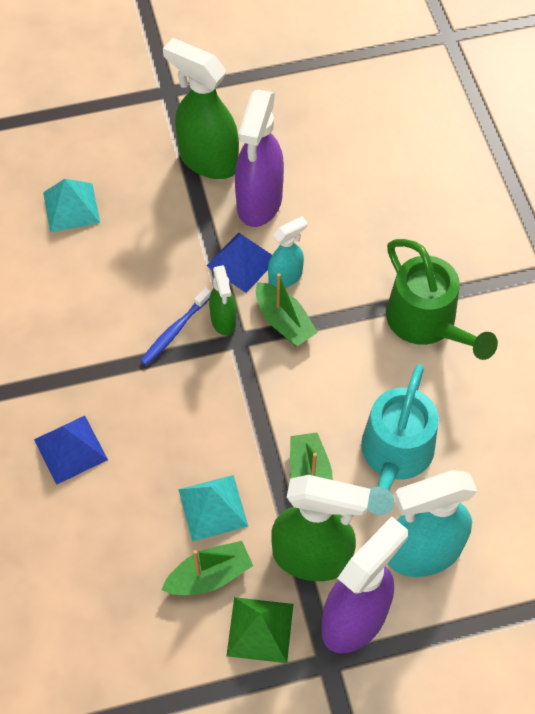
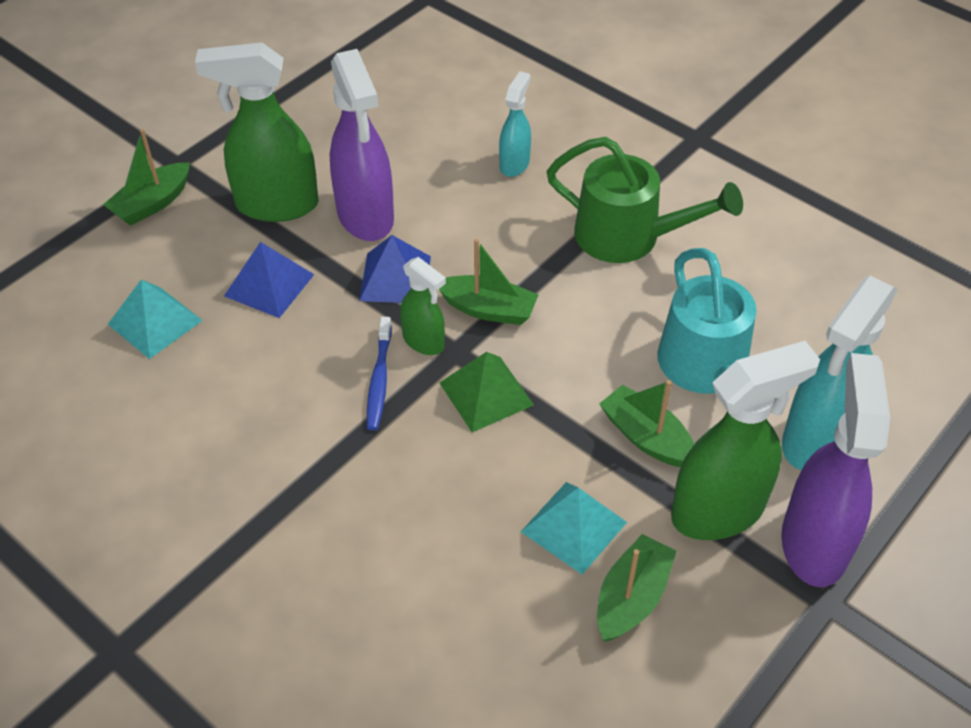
camera: 35 degrees left, 10 degrees down
(70, 449) = (362, 565): blue pyramid -> blue pyramid (269, 285)
(131, 115) = (152, 203): none -> green boat
(260, 630) = (732, 617): green pyramid -> green pyramid (486, 394)
(286, 277) = (453, 268): turquoise spray bottle -> turquoise spray bottle (514, 164)

